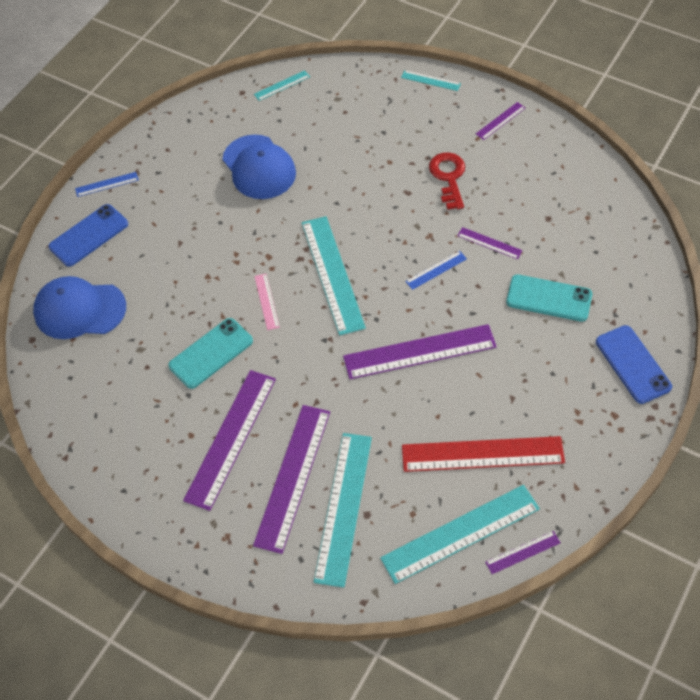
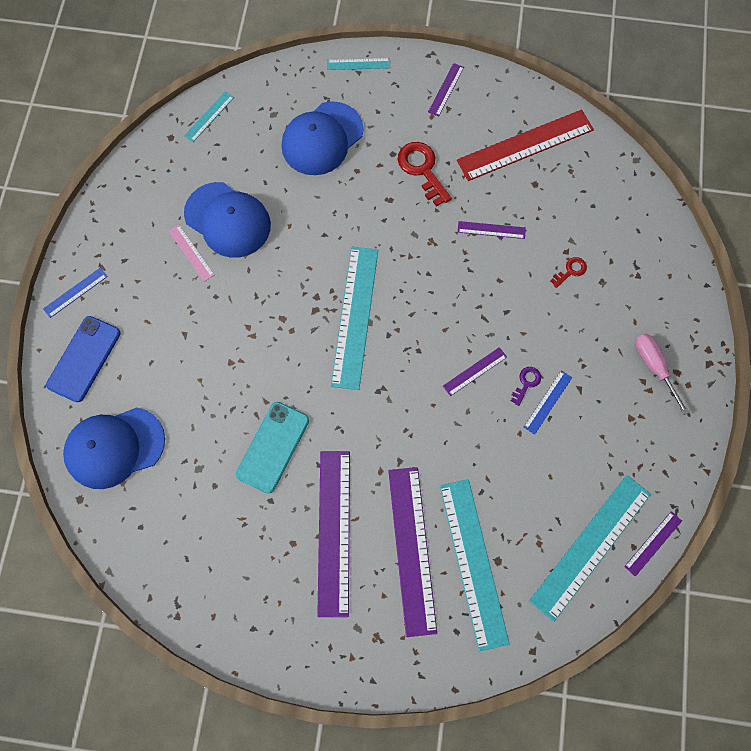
camera: 25 degrees left, 15 degrees up
(267, 301) = (303, 369): pink ruler -> pink ruler (191, 253)
(332, 274) = (354, 316): turquoise ruler -> turquoise ruler turned 45 degrees clockwise
(370, 129) = (322, 139): none -> blue cap
(420, 352) = (475, 371): purple ruler -> purple ruler, size x0.46
(436, 270) = (453, 277): blue ruler -> blue ruler (547, 402)
(463, 377) = (526, 383): none -> purple key
(482, 454) = (577, 458): red ruler -> red ruler (525, 145)
(549, 298) = (570, 271): turquoise phone -> red key
(593, 403) = (654, 367): none -> pink screwdriver
(632, 364) = (672, 314): blue phone -> none

